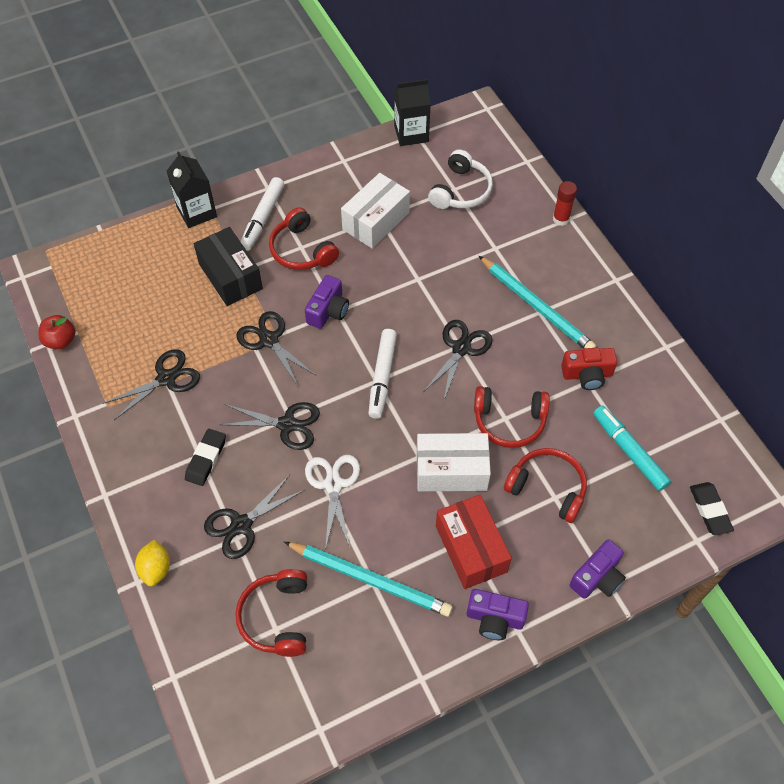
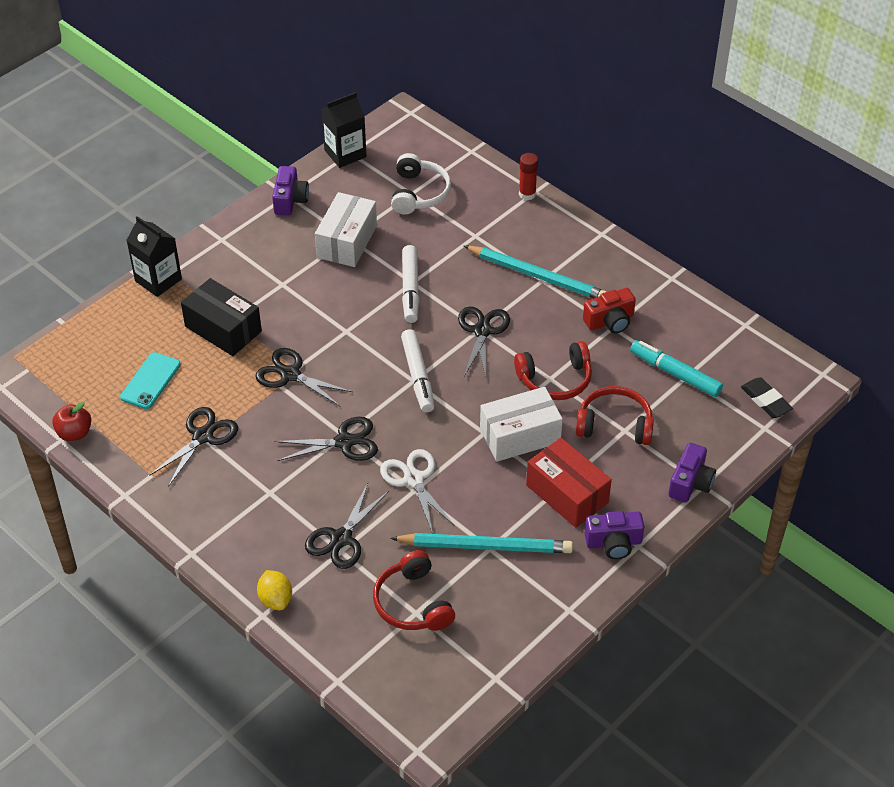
camera: 20 degrees left, 10 degrees down
(146, 309) = (150, 381): none -> turquoise phone
(206, 459) = (278, 494): black eraser -> none
(263, 218) = (230, 268): white marker -> white marker (410, 289)
(302, 250) = (285, 286): red headphones -> none
(328, 311) = (337, 333): purple camera -> purple camera (290, 200)

